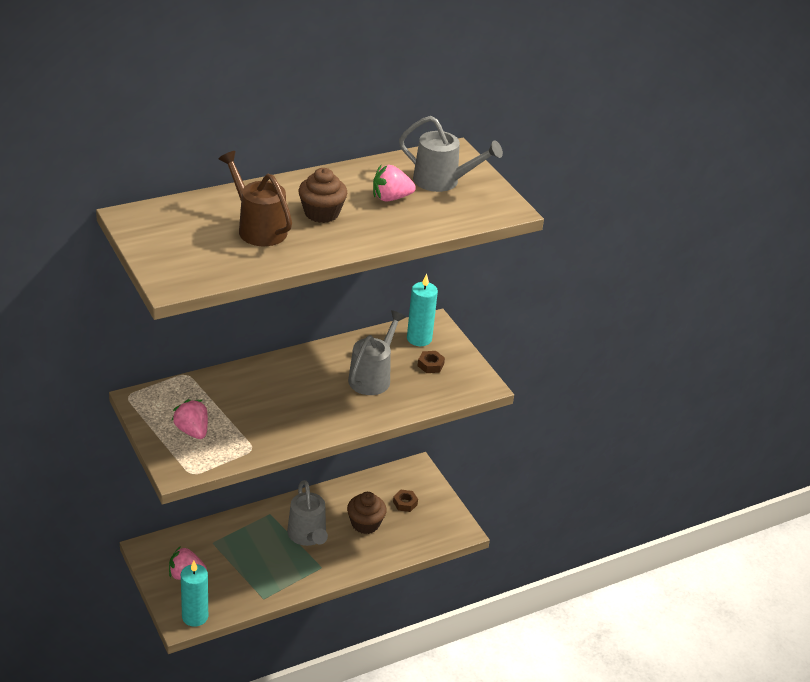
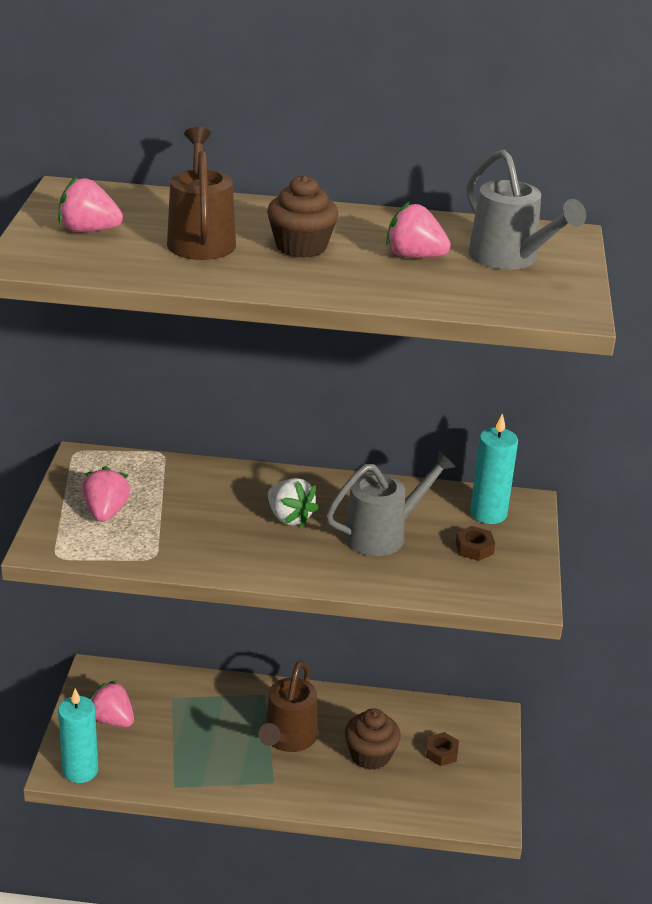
camera: 35 degrees right, 5 degrees down
(182, 245) = (88, 230): none -> pink strawberry
(308, 388) = (289, 517): none -> white strawberry
(308, 536) = (288, 739): grey watering can -> brown watering can

